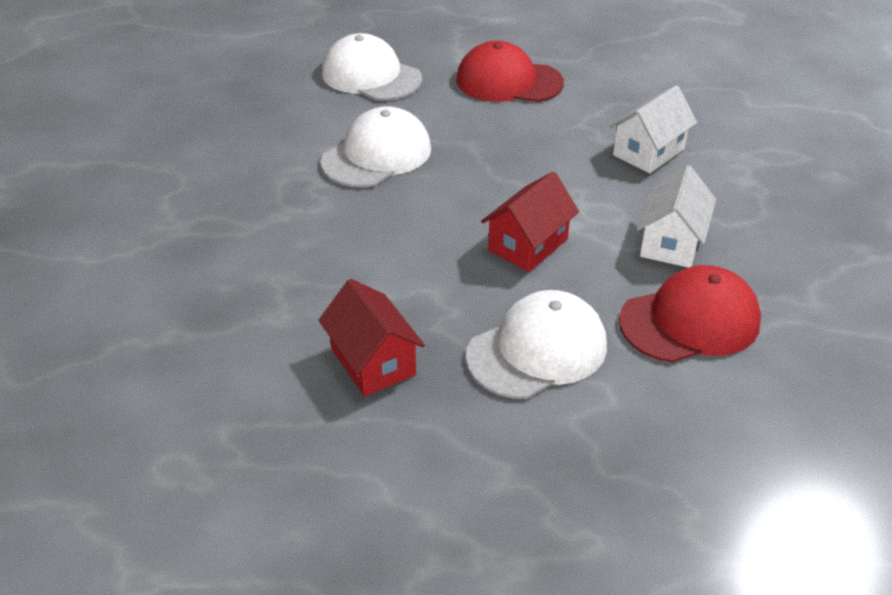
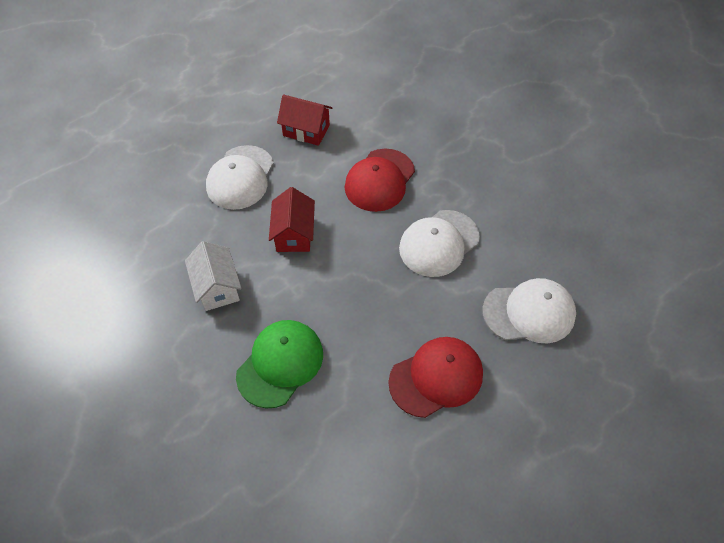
camera: 140 degrees right, 15 degrees up
(377, 155) = (439, 243): white cap -> white cap turned 45 degrees clockwise
(648, 152) = (280, 364): white house -> green cap
(690, 321) = (177, 238): red cap -> red cap (379, 180)

